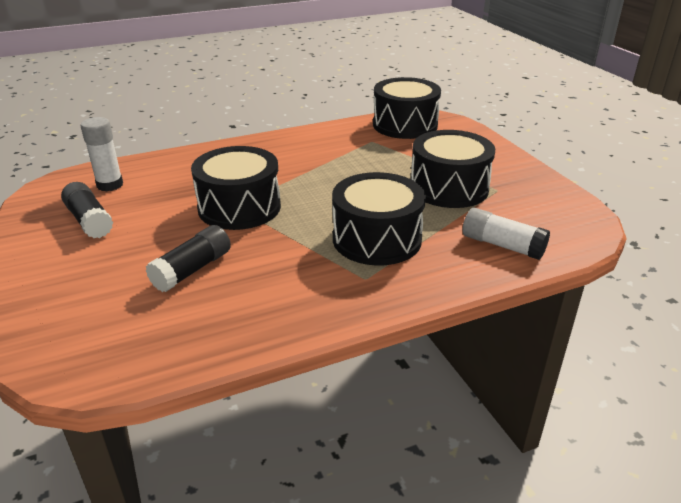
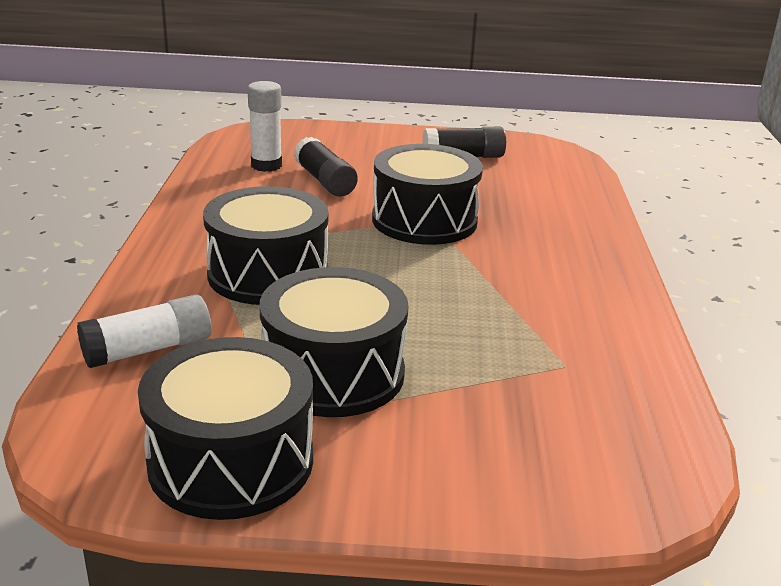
camera: 115 degrees right, 5 degrees down
(110, 185) = (539, 172): white glue stick -> white glue stick (266, 165)
(405, 125) = (626, 429): black drum -> black drum (231, 461)

